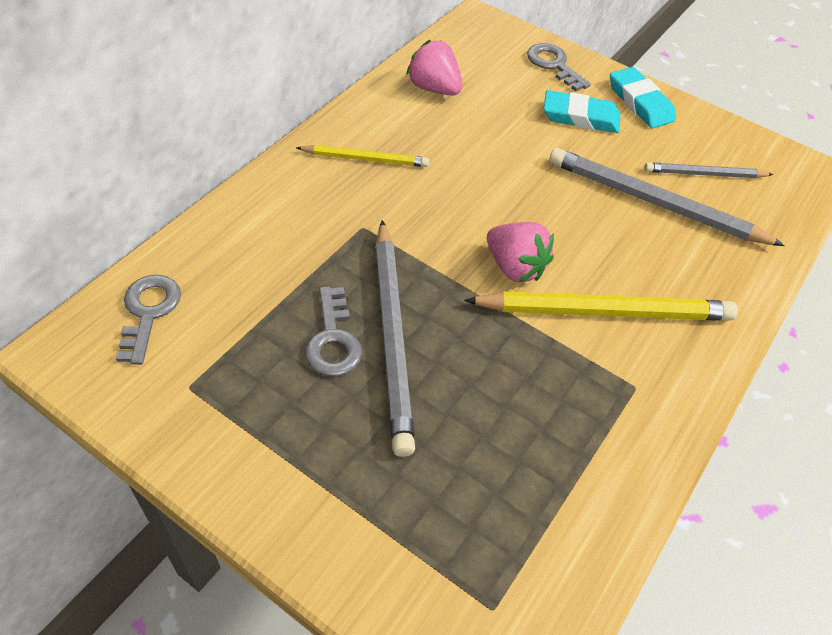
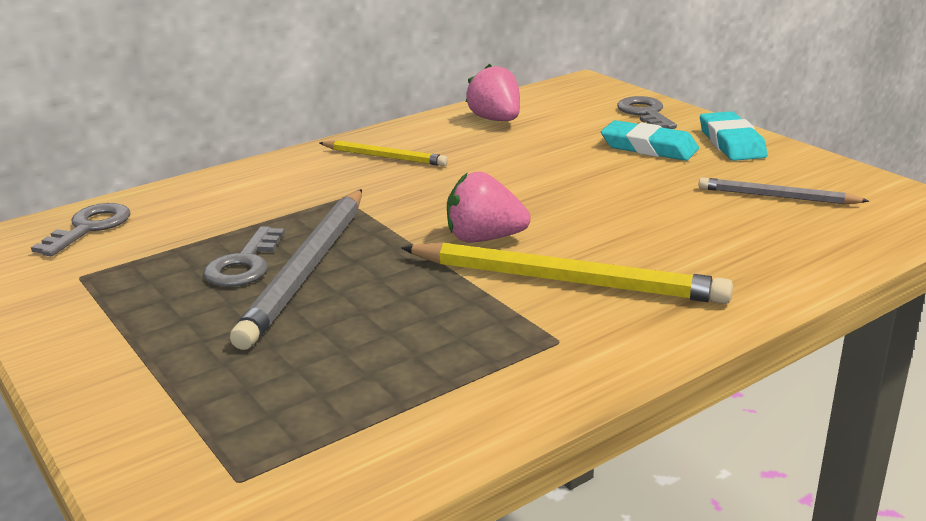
camera: 25 degrees right, 25 degrees down
(514, 267) = (484, 239): pink strawberry -> pink strawberry turned 120 degrees clockwise
(655, 202) = (695, 211): grey pencil -> none

